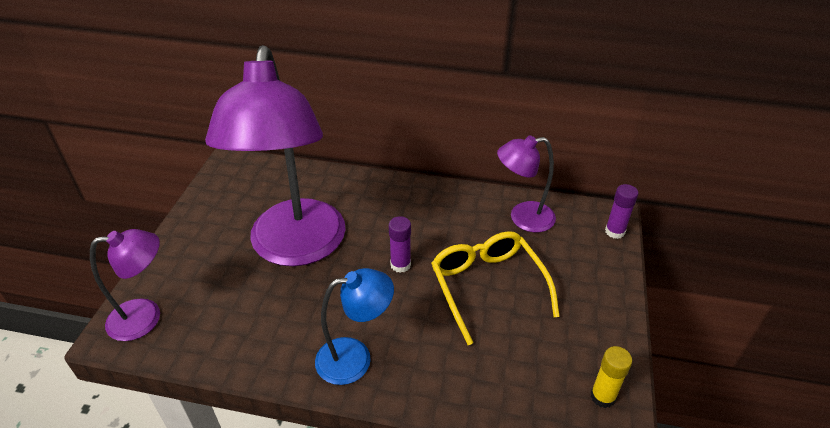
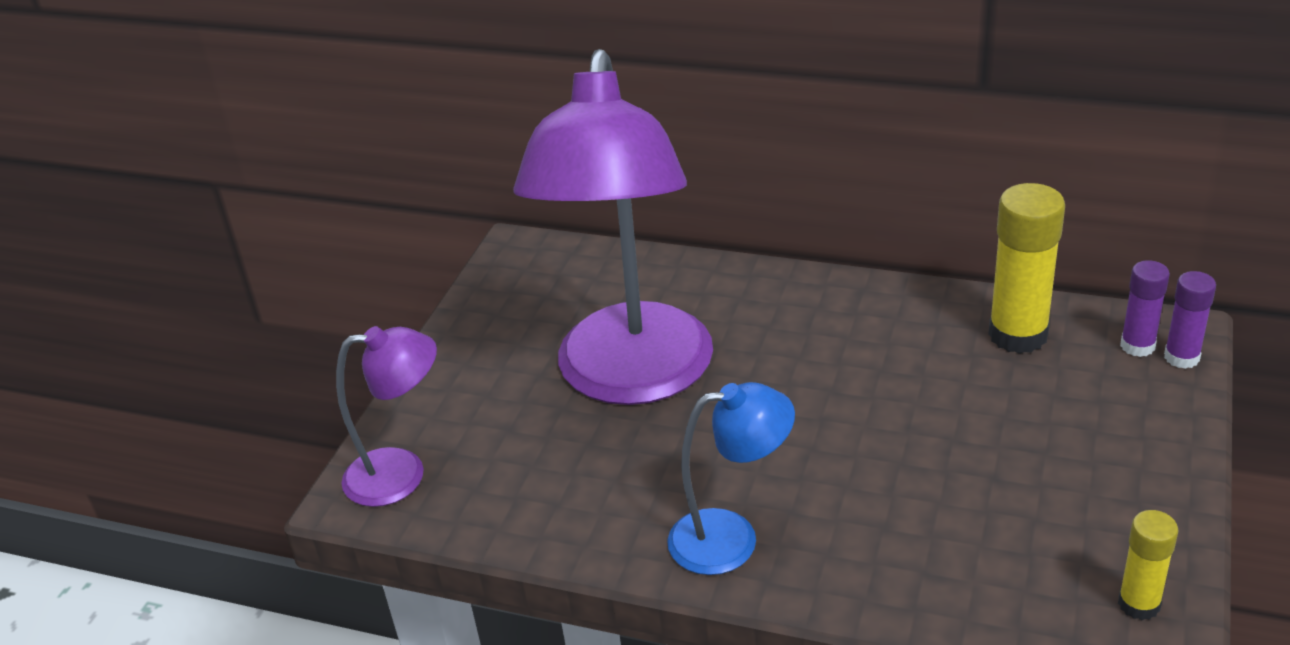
camera: 10 degrees right, 5 degrees down
(400, 265) = (805, 405): purple glue stick -> purple glue stick (1137, 346)
(487, 286) = (952, 439): yellow glasses -> none
(522, 218) = (1018, 335): purple lamp -> yellow glue stick

